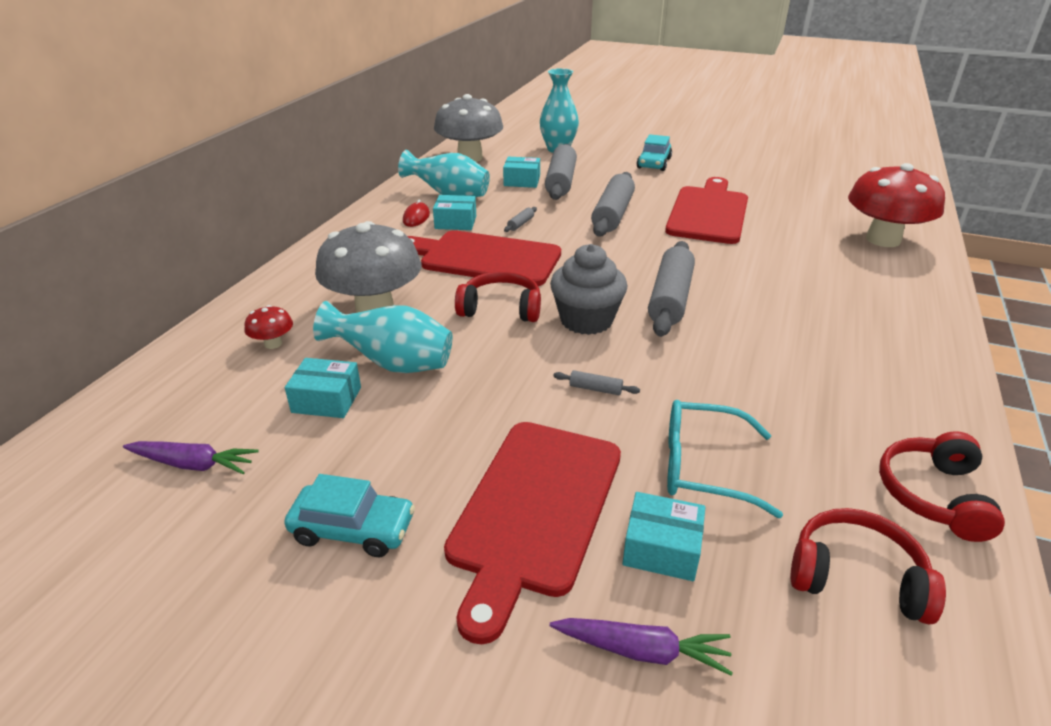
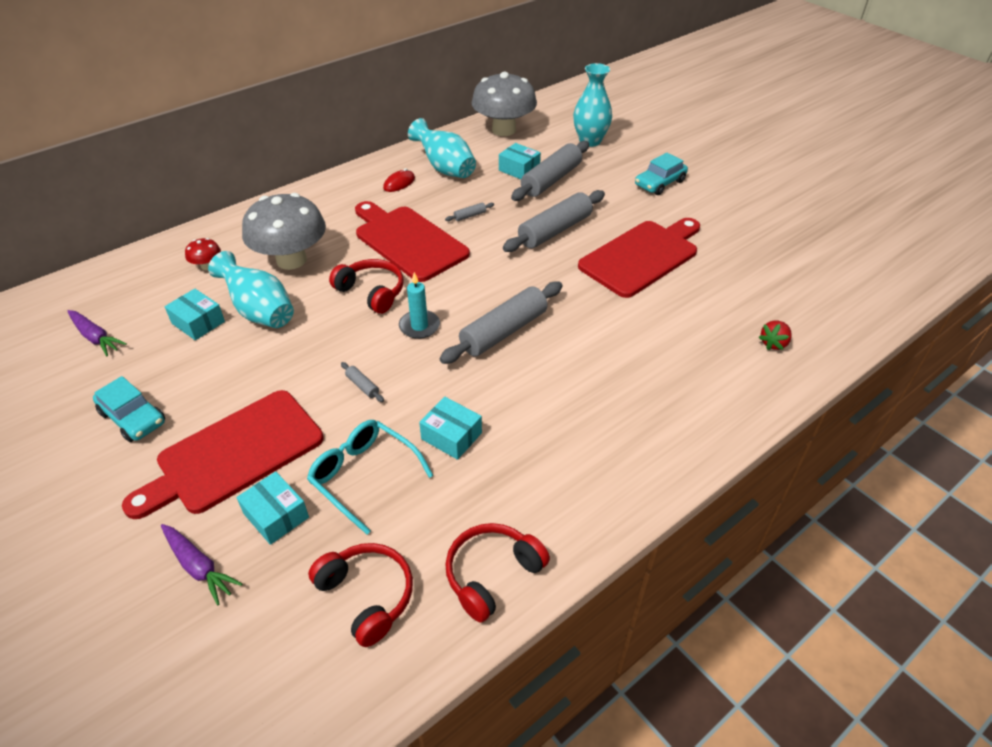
camera: 30 degrees right, 10 degrees up
(455, 222) = (422, 198): turquoise box -> turquoise box (451, 436)
(586, 320) = (419, 326): grey cupcake -> turquoise candle
(883, 239) = (773, 343): red mushroom -> red strawberry

